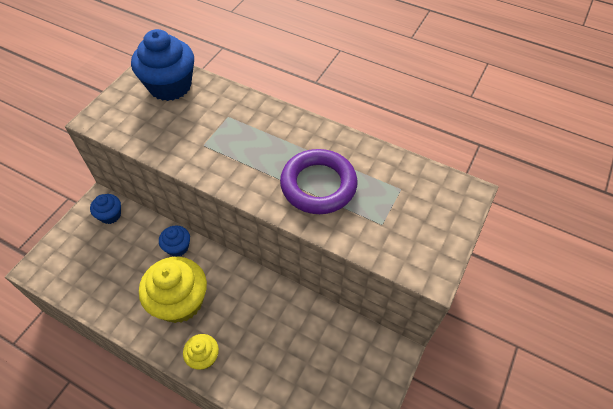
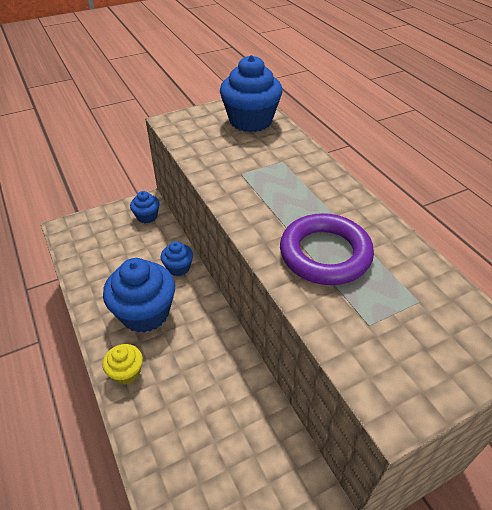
camera: 35 degrees right, 10 degrees down
(180, 301) = (145, 313): yellow cupcake -> blue cupcake

